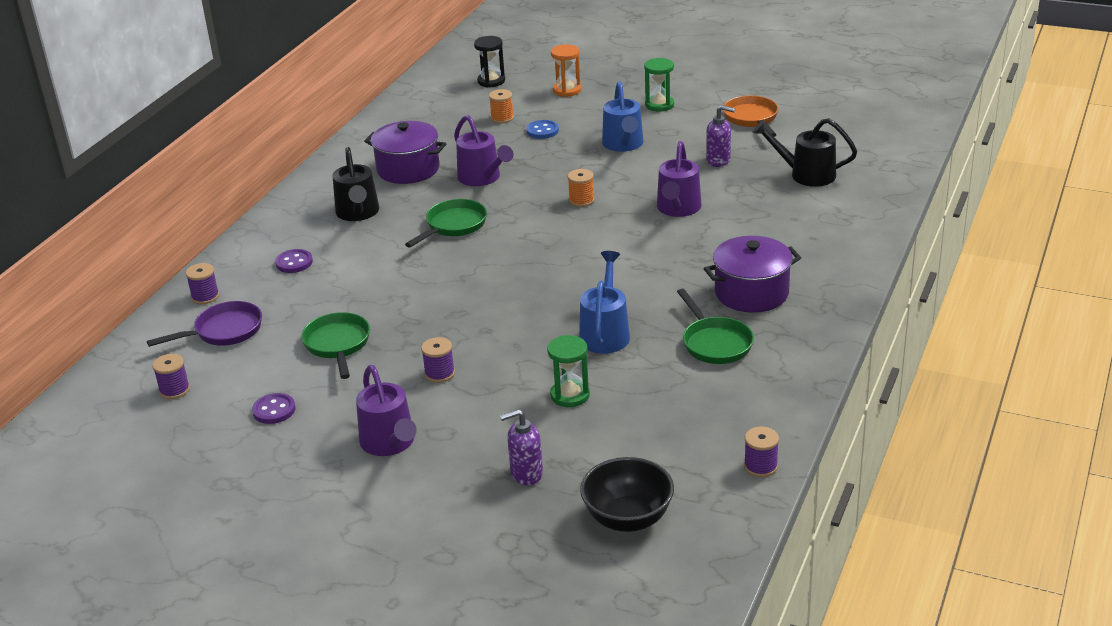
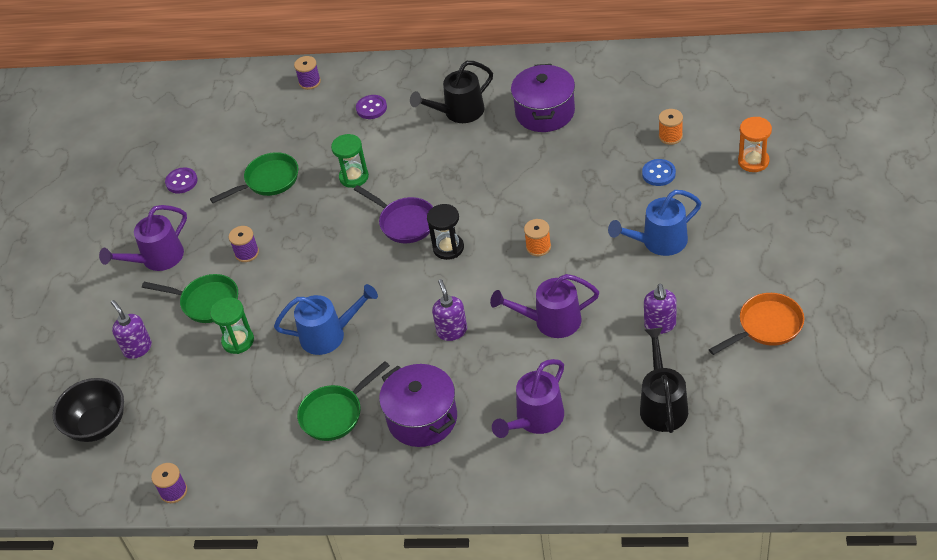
camera: 75 degrees right, 15 degrees up
(174, 390) = (193, 121): purple spool -> none
(224, 331) = (268, 112): purple pan -> purple pan (404, 222)
(453, 226) = (461, 178): green pan -> green pan (206, 302)
(483, 178) = (549, 166): purple watering can -> purple watering can (535, 420)
(491, 81) = (743, 100): black hourglass -> black hourglass (448, 248)
(652, 261) = (452, 331): none -> purple soap dispenser
(659, 105) = (758, 242): green hourglass -> green hourglass (354, 177)

